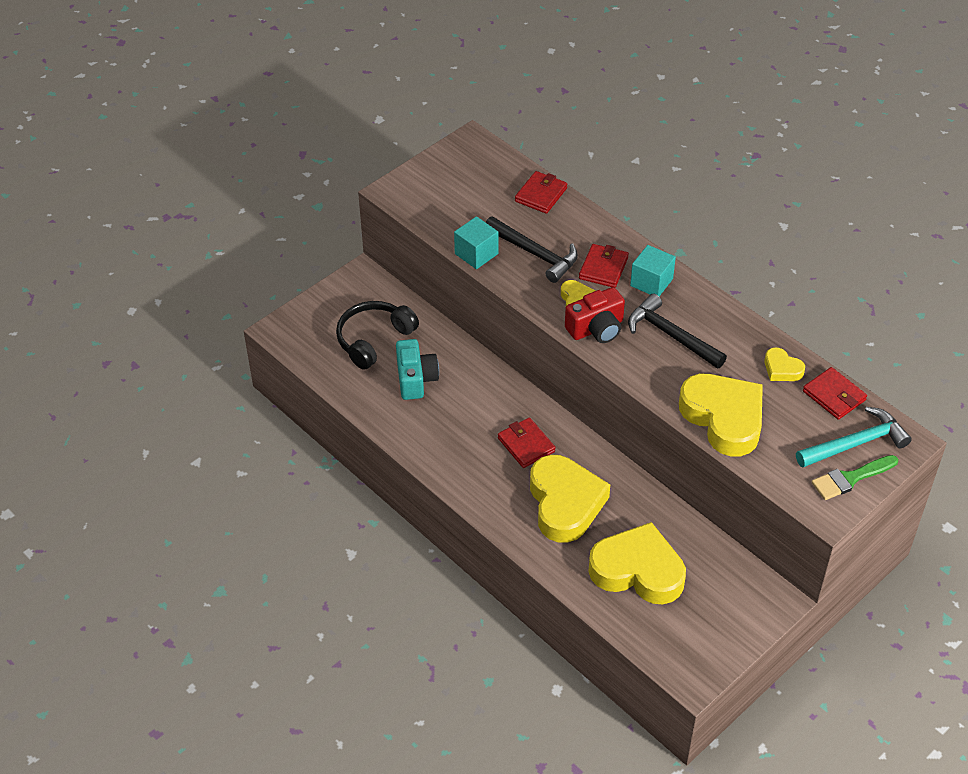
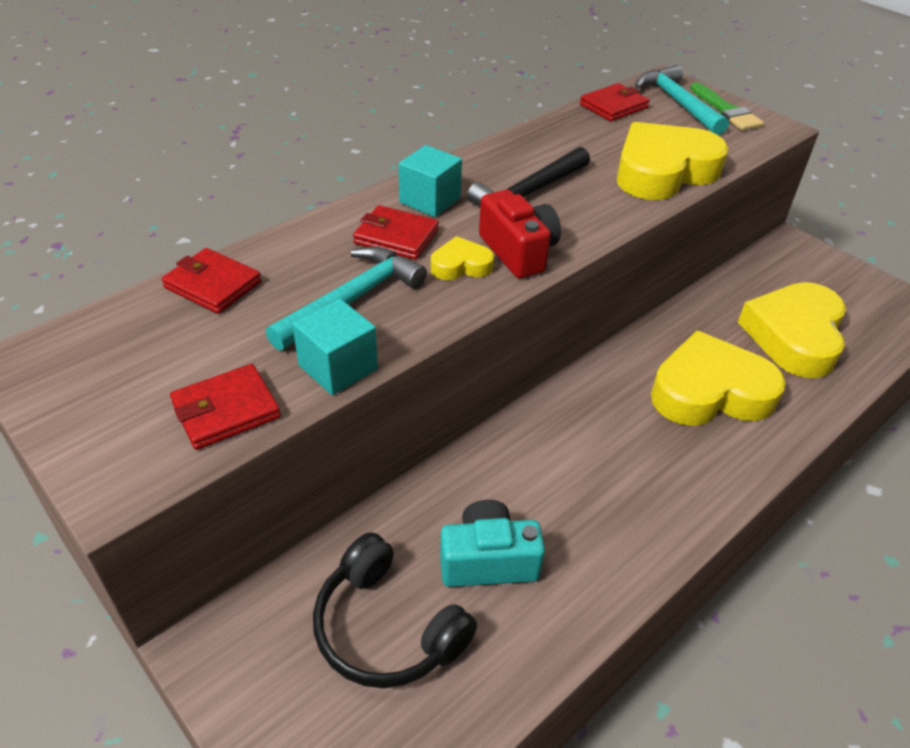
camera: 90 degrees left, 5 degrees down
(526, 445) = (615, 425): red wallet -> red wallet (226, 410)
(535, 254) = (352, 299): black hammer -> turquoise hammer
(782, 369) = (578, 129): yellow heart -> none

